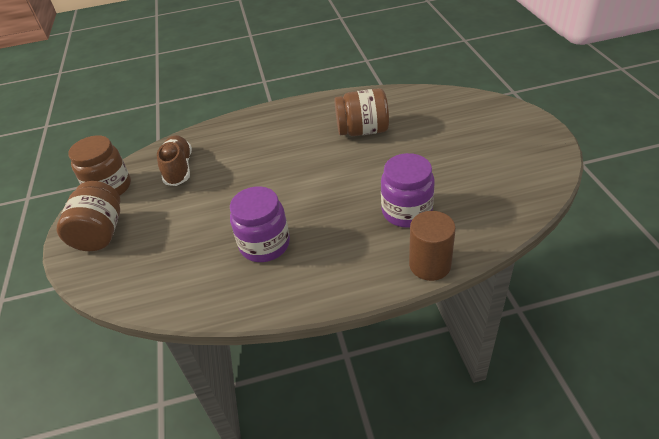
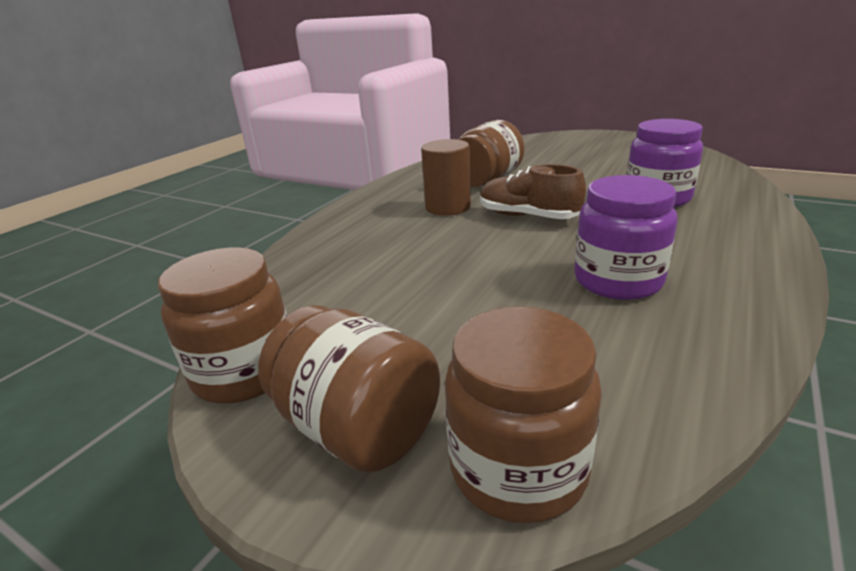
camera: 50 degrees left, 15 degrees down
(106, 279) = (518, 468): none -> brown jar
(179, 169) = (335, 292): brown shoe -> brown shoe (528, 216)
(430, 265) = (761, 211): brown cylinder -> brown cylinder (448, 207)

